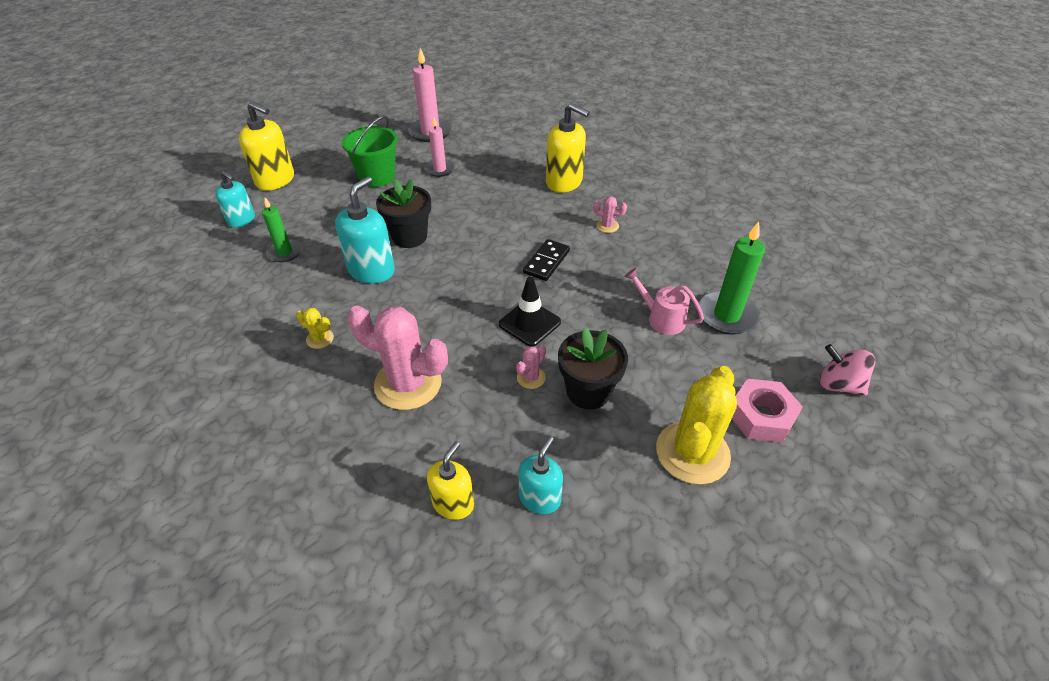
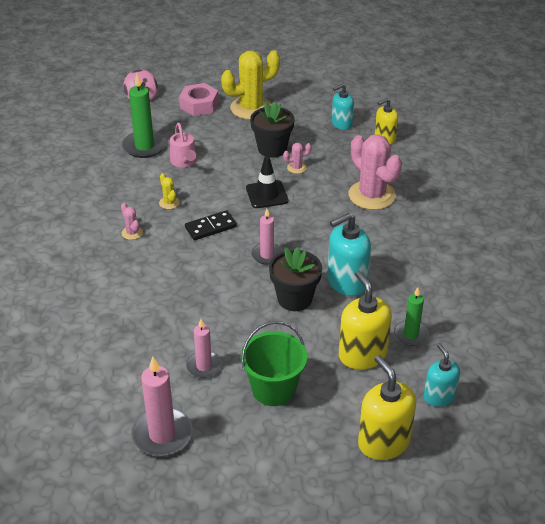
camera: 145 degrees left, 5 degrees down
(320, 339) = (414, 246): yellow cactus -> yellow cactus (169, 203)
(468, 261) = (267, 255): none -> pink candle
(564, 182) = (110, 290): yellow soap dispenser -> yellow soap dispenser (362, 355)

